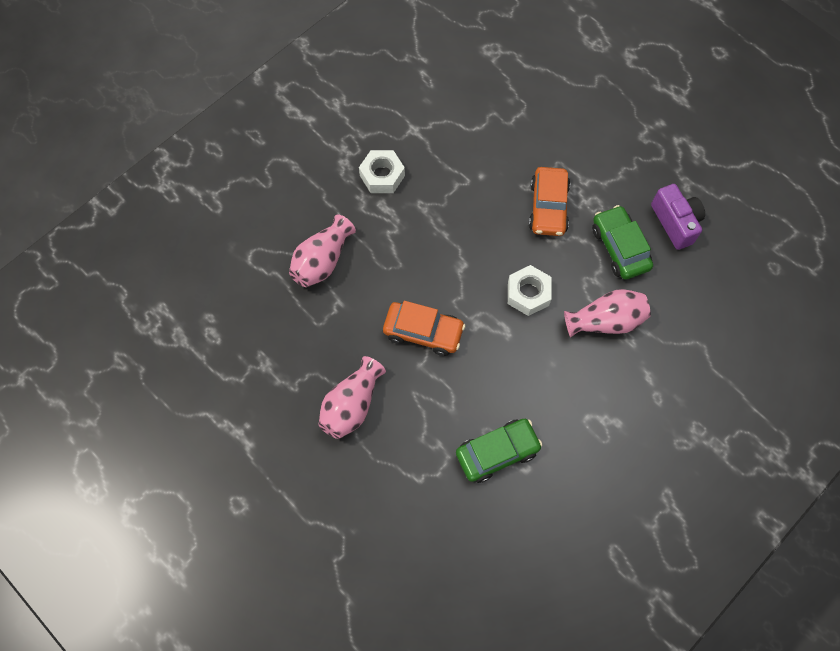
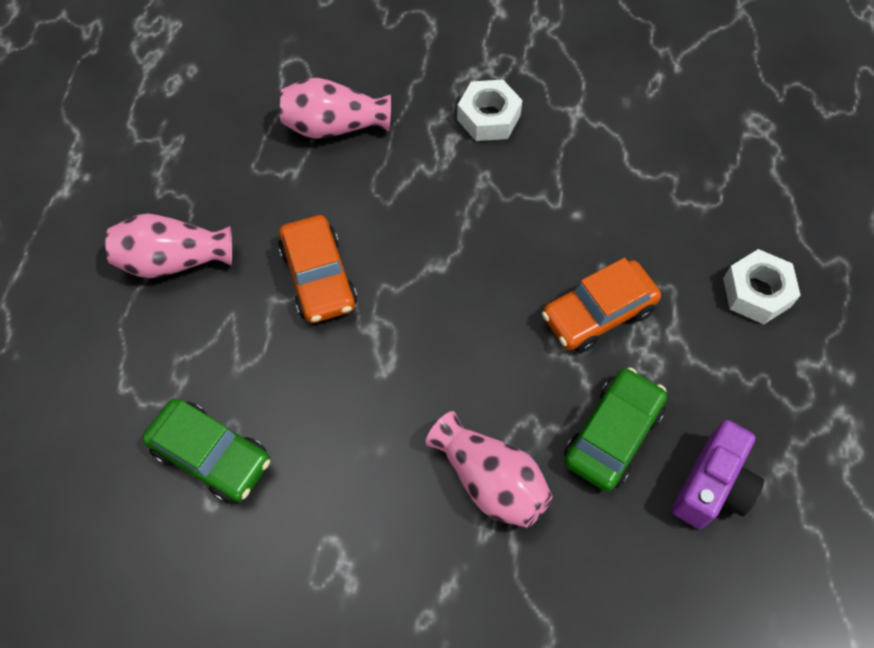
camera: 55 degrees right, 5 degrees down
(528, 293) = (457, 362): white nut -> white nut (756, 292)

